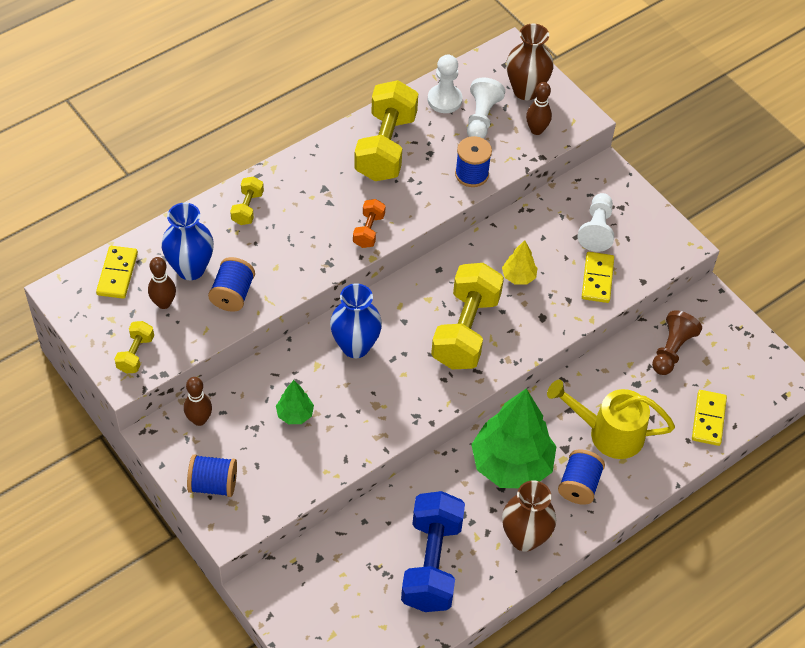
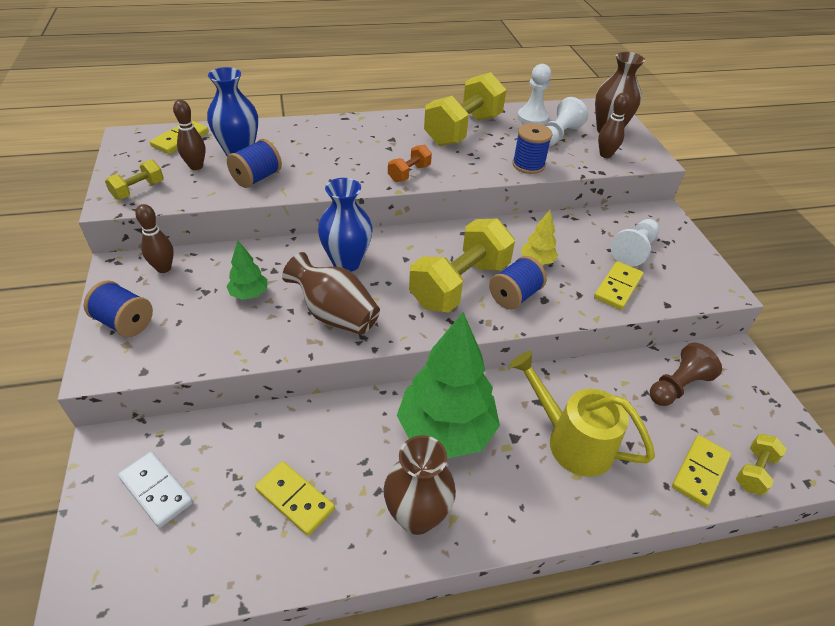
camera: 25 degrees right, 10 degrees down
(247, 208) = (319, 133): yellow dumbbell -> yellow dumbbell (754, 471)
(327, 601) = (156, 490): none -> white domino
(380, 404) = (335, 314): none -> brown vase
(432, 563) = (295, 499): blue dumbbell -> yellow domino
(579, 485) = (511, 483): blue spool -> blue spool (514, 296)

